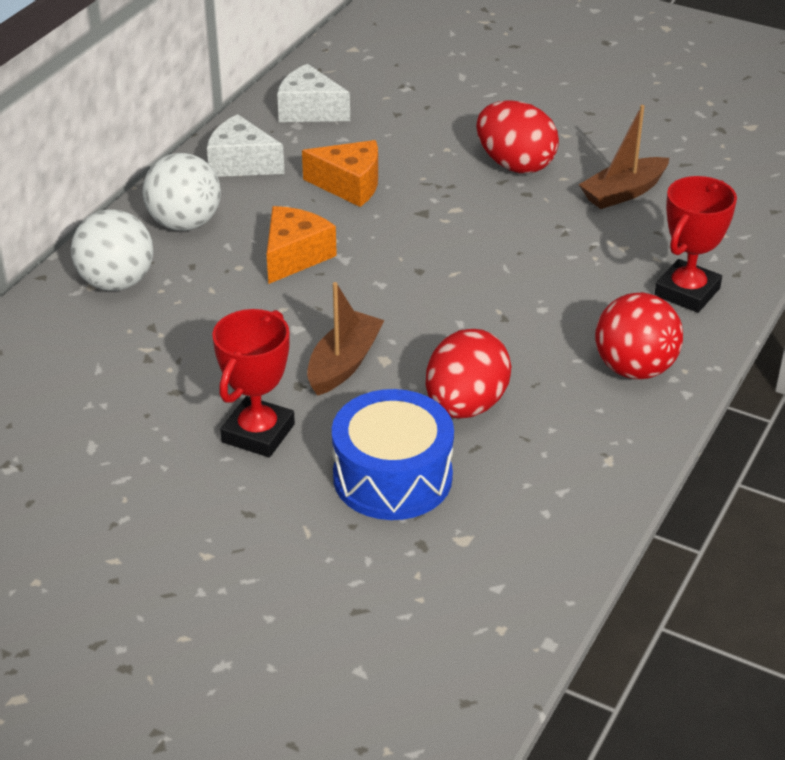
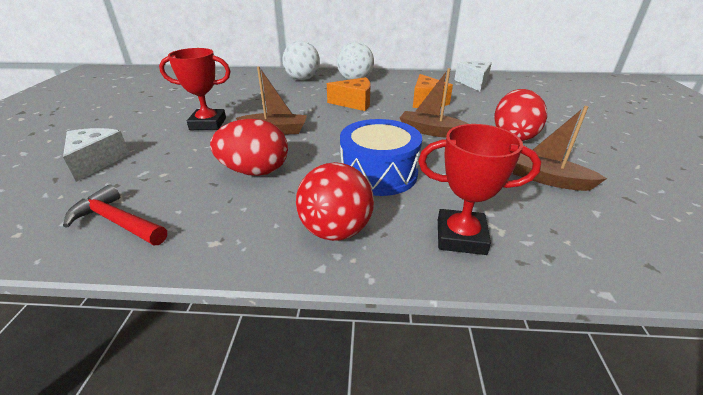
camera: 65 degrees right, 5 degrees down
(241, 163) = (412, 80): white cheese -> white cheese (97, 161)
(392, 477) = (178, 163): blue drum -> blue drum (378, 173)
(455, 222) = (431, 131): none -> brown boat
(523, 537) = (118, 222): none -> red hammer

